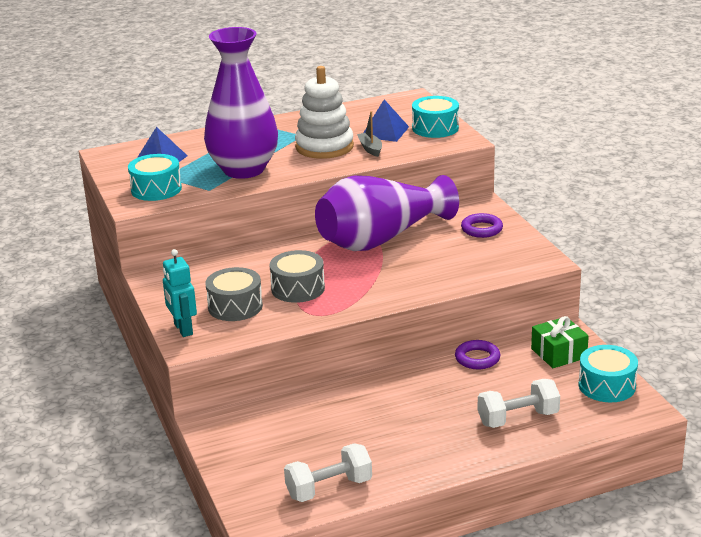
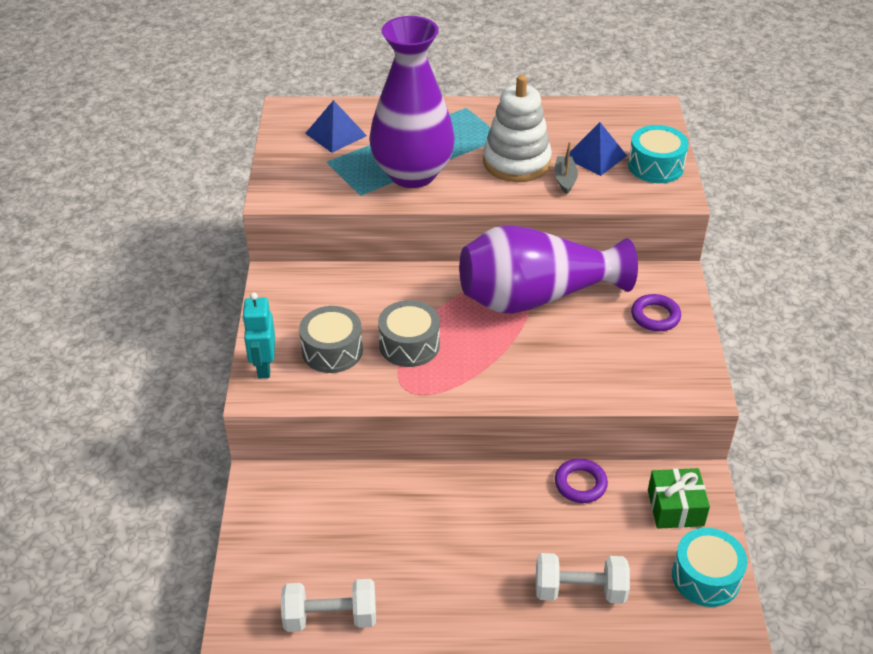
camera: 20 degrees right, 15 degrees up
(156, 189) = (308, 178): turquoise drum -> none

